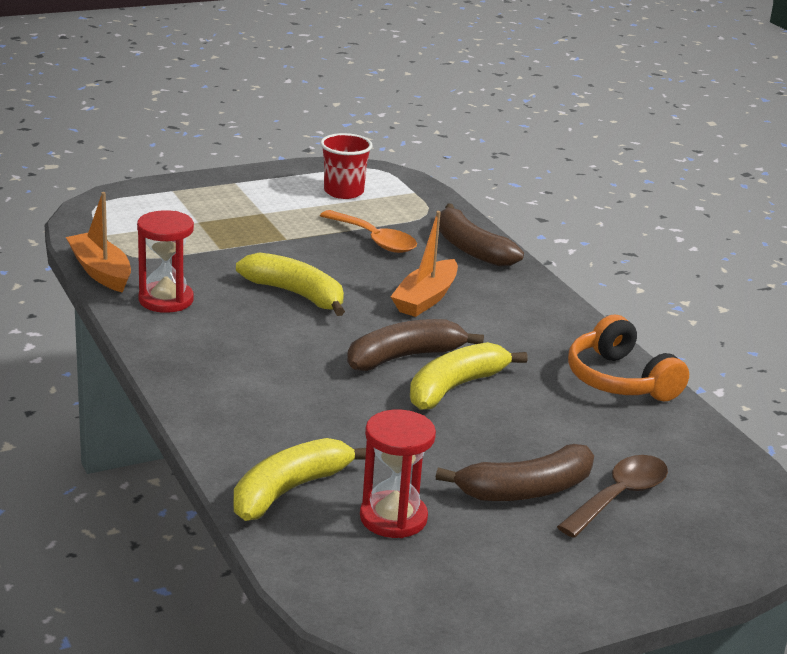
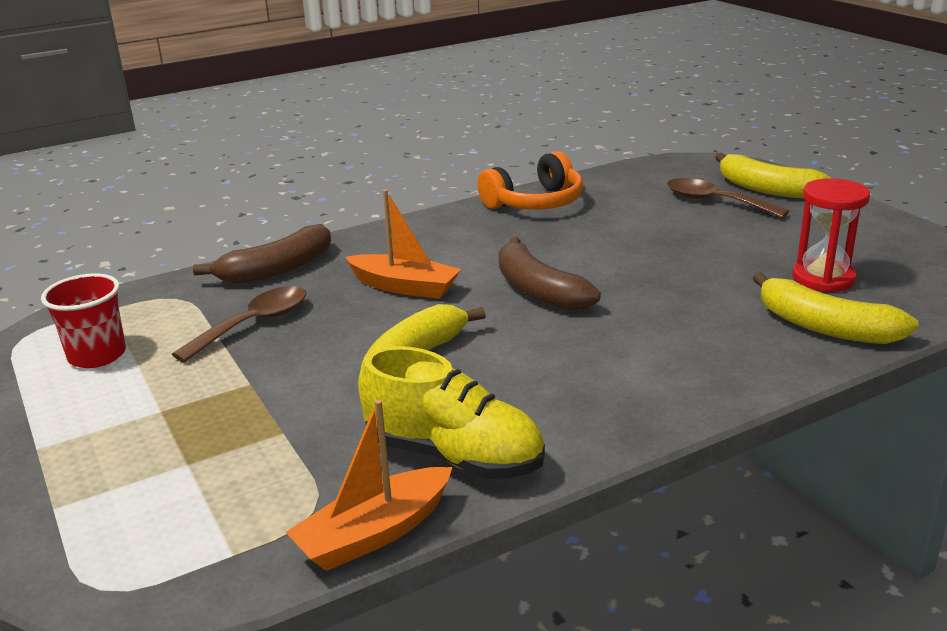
camera: 90 degrees left, 0 degrees up
(166, 300) = (454, 456): red hourglass -> yellow shoe
(374, 240) = (254, 324): orange spoon -> brown spoon
(455, 387) = (585, 264): yellow banana -> yellow banana (767, 189)
(526, 490) = (734, 232): brown banana -> none

